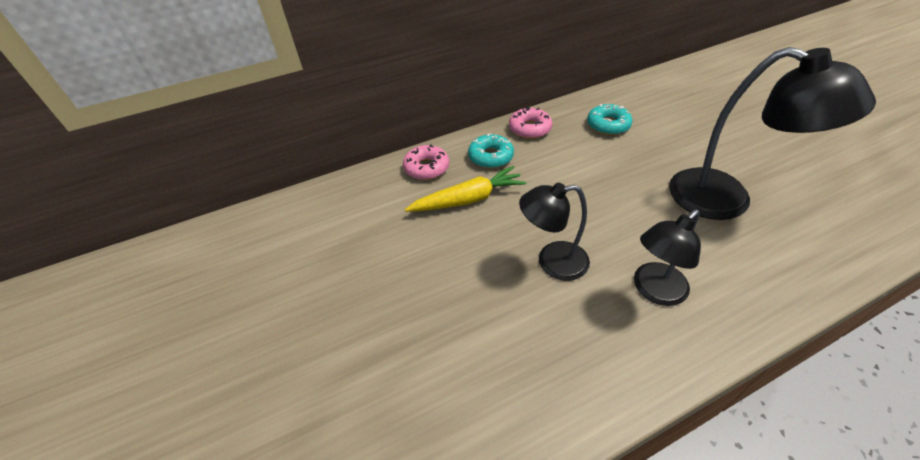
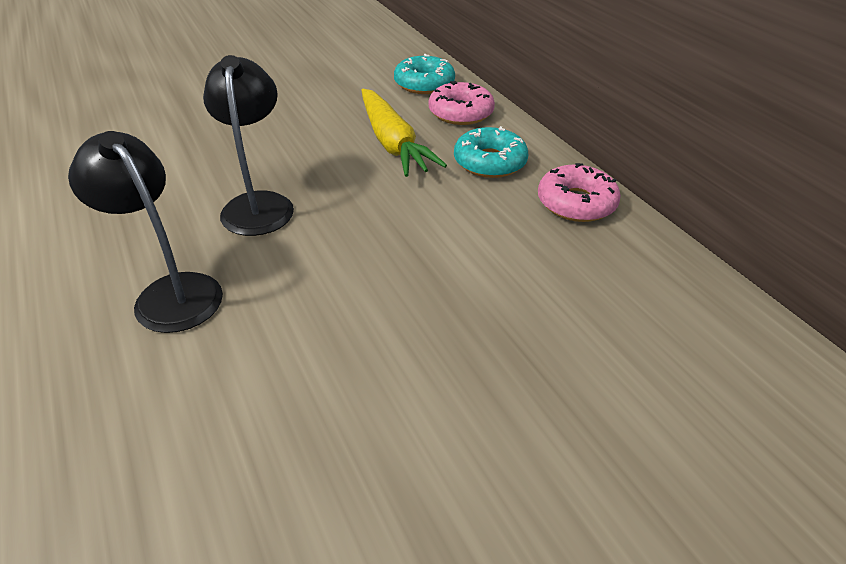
camera: 85 degrees right, 5 degrees down
(608, 125) = (614, 306): turquoise donut -> turquoise donut (424, 84)
(726, 199) = (355, 454): black lamp -> none

